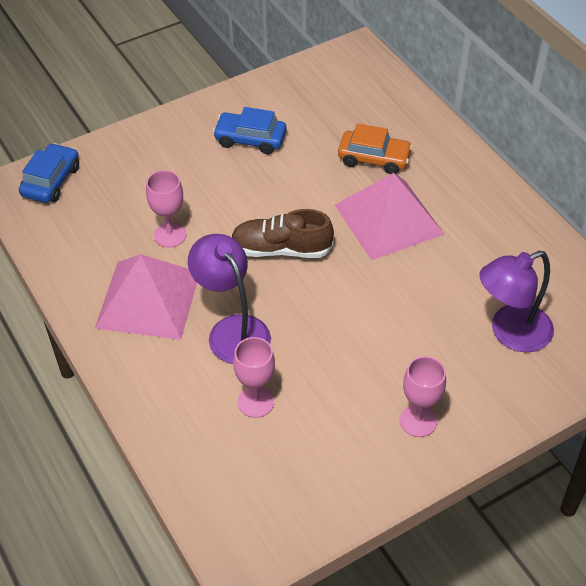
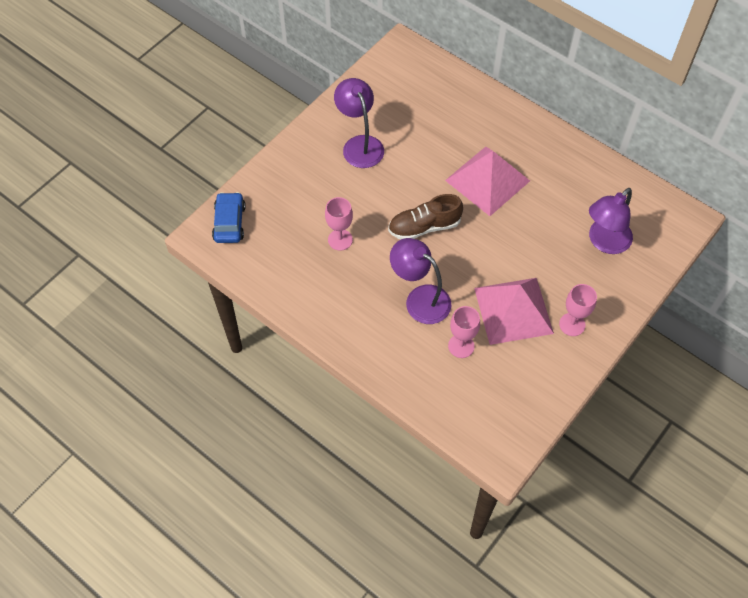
camera: 20 degrees left, 10 degrees up
(148, 299) = (350, 294): pink pyramid -> pink pyramid (513, 310)
(250, 139) = (360, 144): blue car -> purple lamp
(374, 158) = (455, 134): orange car -> none

